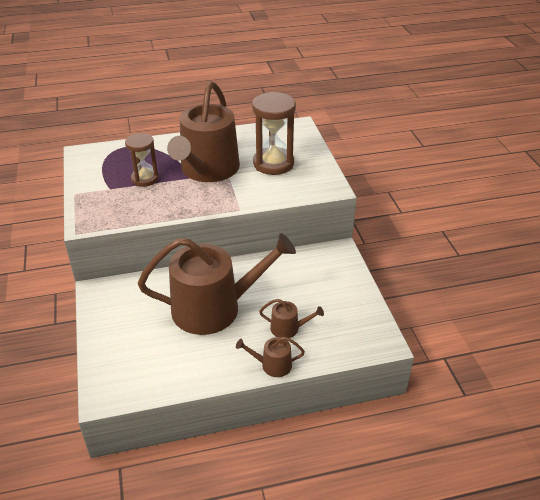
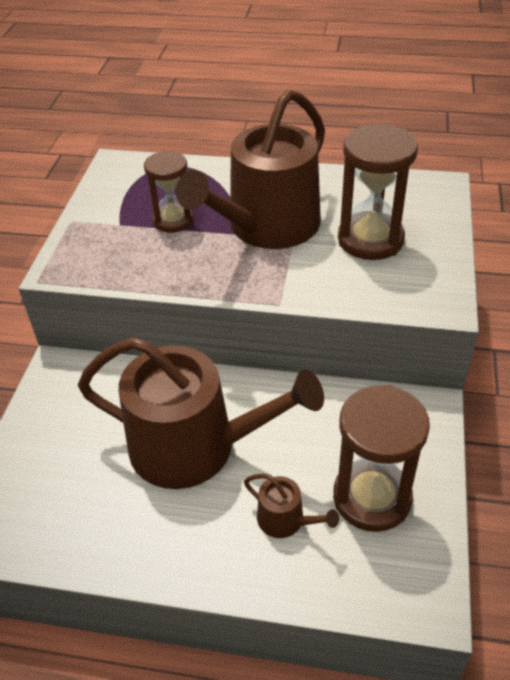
camera: 25 degrees right, 5 degrees up
(272, 365) = (230, 577): brown watering can -> none
(329, 303) = (372, 497): none -> brown hourglass

